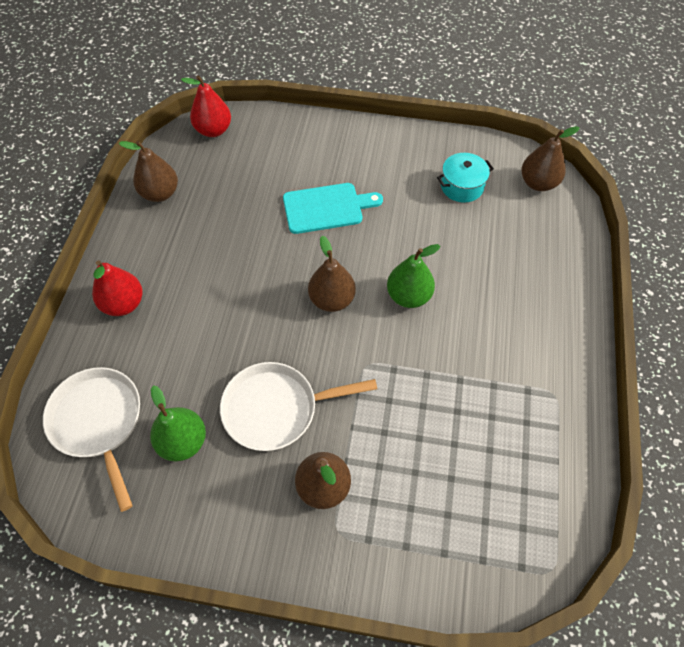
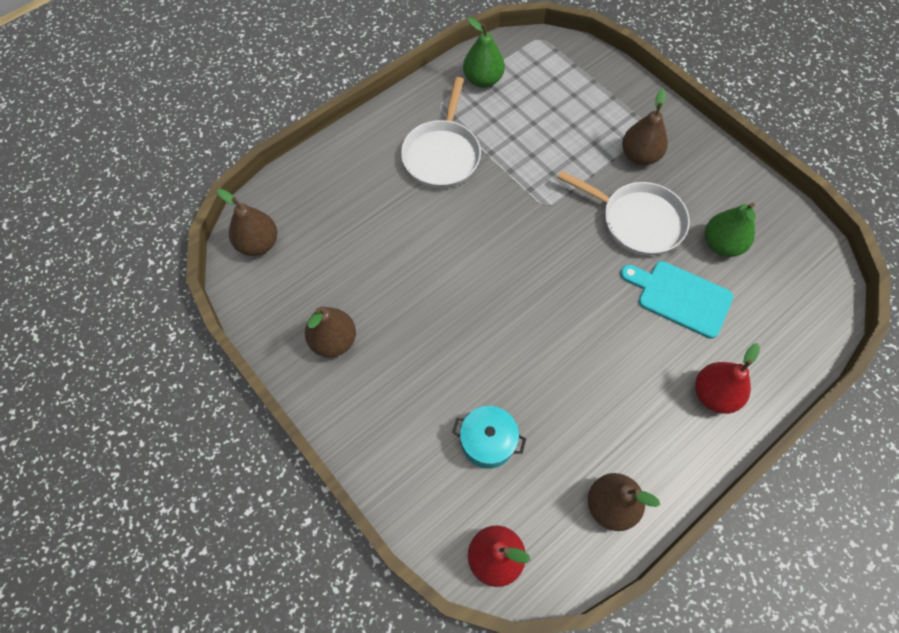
camera: 140 degrees left, 5 degrees up
(99, 423) = (782, 301): white pan -> white pan (442, 154)
(326, 208) = (460, 358): turquoise cutting board -> turquoise cutting board (680, 297)
(332, 300) = (530, 270): brown pear -> brown pear (333, 341)
(408, 296) = (467, 230): green pear -> green pear (483, 80)
(462, 186) = (322, 289): turquoise pot -> turquoise pot (487, 442)

